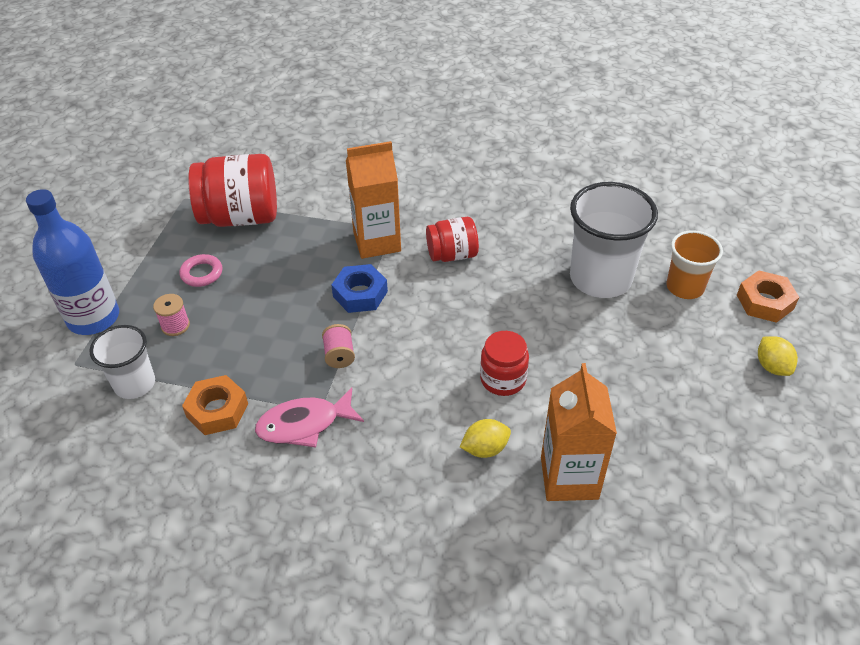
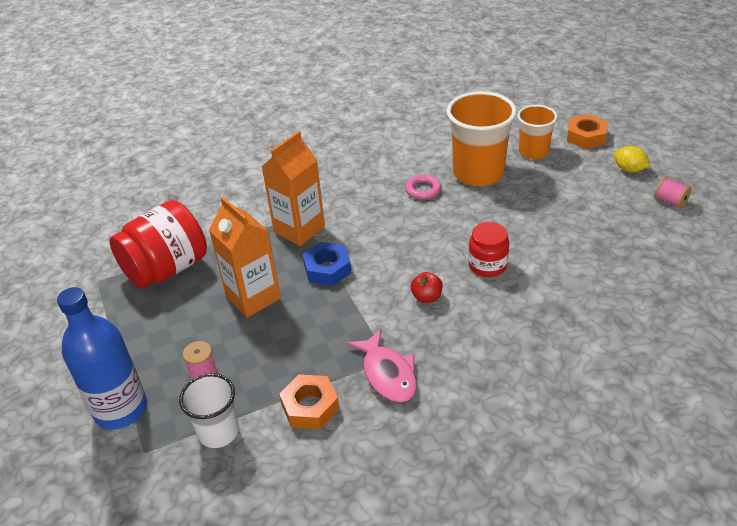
camera: 35 degrees left, 5 degrees down
(202, 273) = (181, 324): pink ring -> pink ring (423, 190)
(304, 424) = (387, 374): pink fish -> pink fish turned 60 degrees counterclockwise
(339, 355) = (359, 316): pink spool -> pink spool (670, 201)
(413, 375) = (426, 297): none -> red apple
(452, 255) = (364, 209): red jar -> none
(485, 449) = (524, 312): yellow lemon -> none
(569, 478) = (592, 296): orange carton -> orange carton (253, 297)
(600, 278) = (478, 173): white cup -> orange cup

